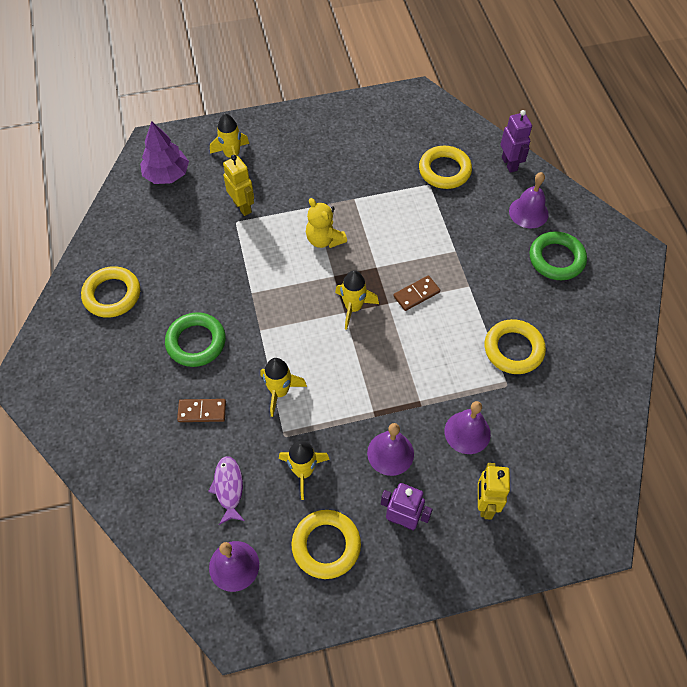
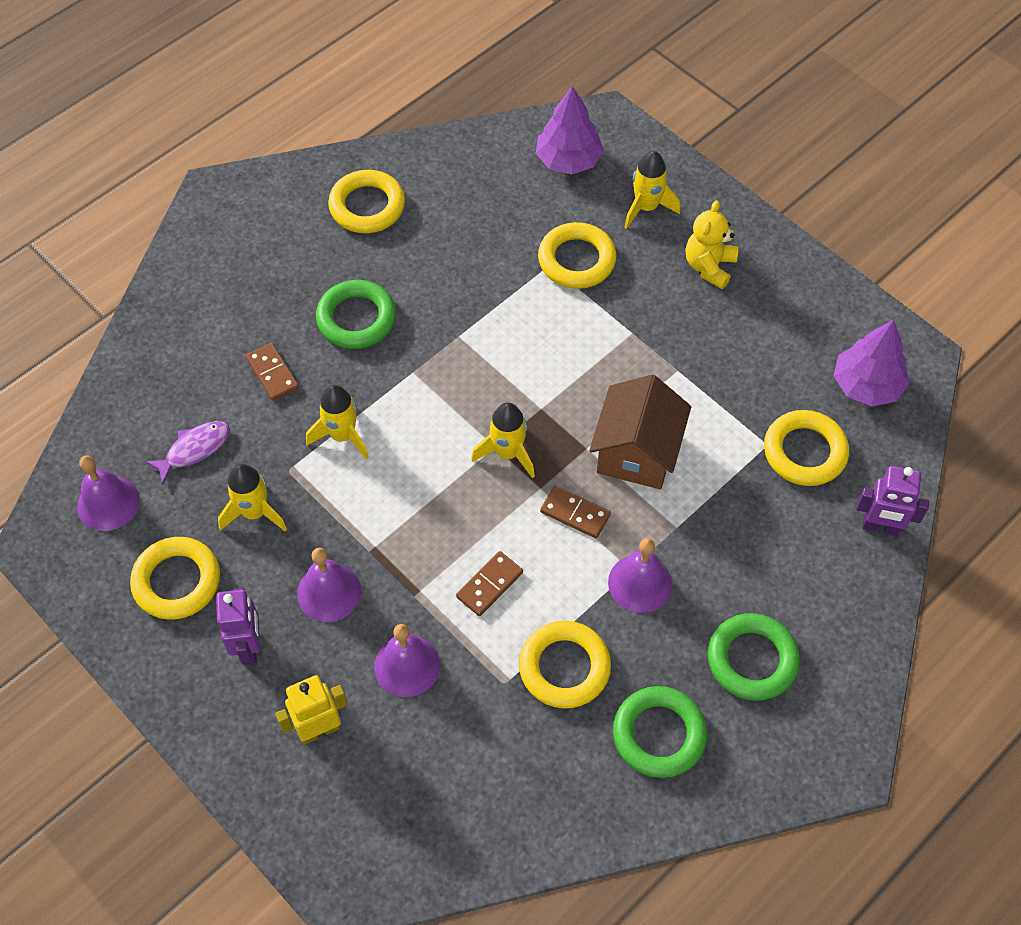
camera: 60 degrees right, 0 degrees up
(242, 207) = (576, 260): yellow robot -> yellow ring
(324, 239) = (588, 370): yellow teddy bear -> yellow teddy bear (709, 266)
(395, 245) = (636, 453): none -> brown house
(421, 124) = (866, 385): none -> purple tree
(437, 361) = (489, 585): none -> brown domino
(509, 164) = (880, 527): purple robot -> purple robot turned 60 degrees clockwise
(528, 212) = (809, 589): purple bell -> purple bell (640, 583)
(579, 324) = (659, 734): none -> green ring

